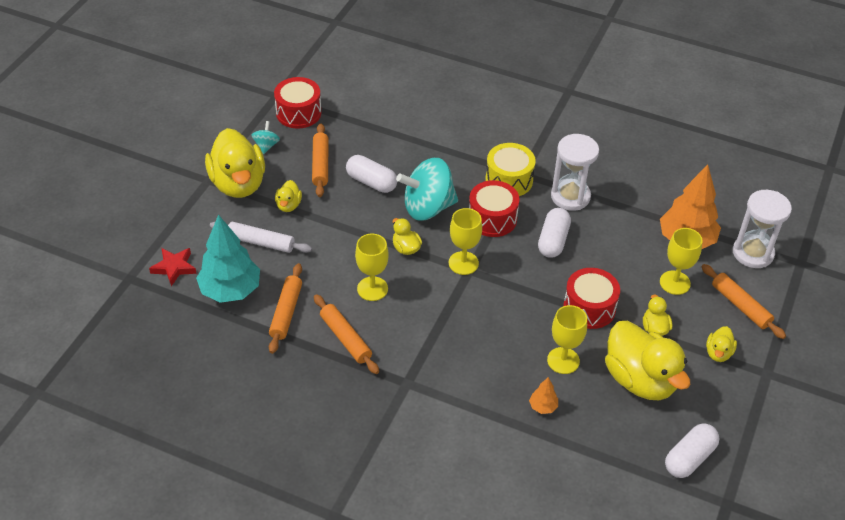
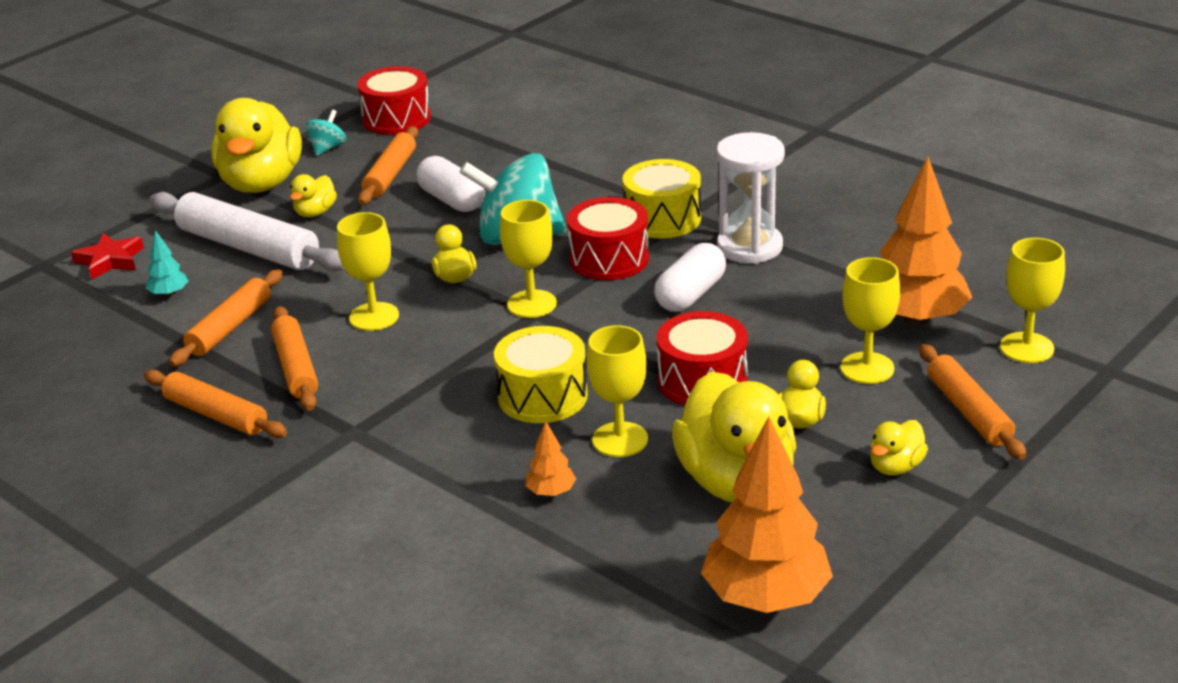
camera: 20 degrees right, 15 degrees down
(231, 290) = (169, 294): turquoise tree -> turquoise tree, size x0.43
(261, 242) = (248, 247): white rolling pin -> white rolling pin, size x1.57
(316, 385) = (216, 415): none -> orange rolling pin
(504, 335) = (542, 396): none -> yellow drum
(689, 458) = (766, 598): white capsule -> orange tree
(753, 253) = (1026, 348): white hourglass -> yellow goblet

